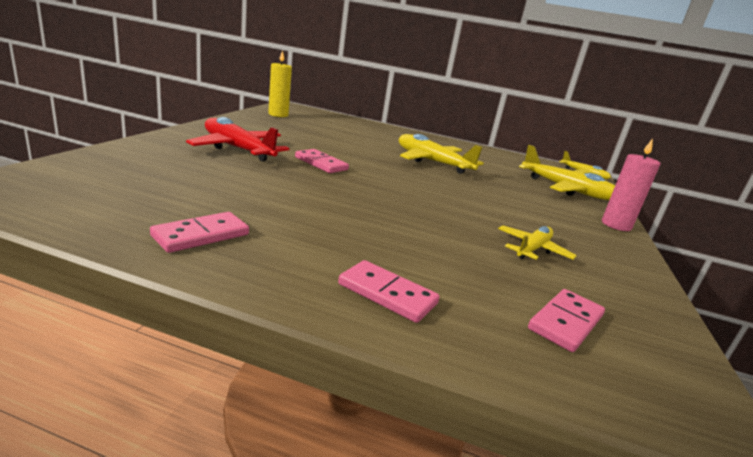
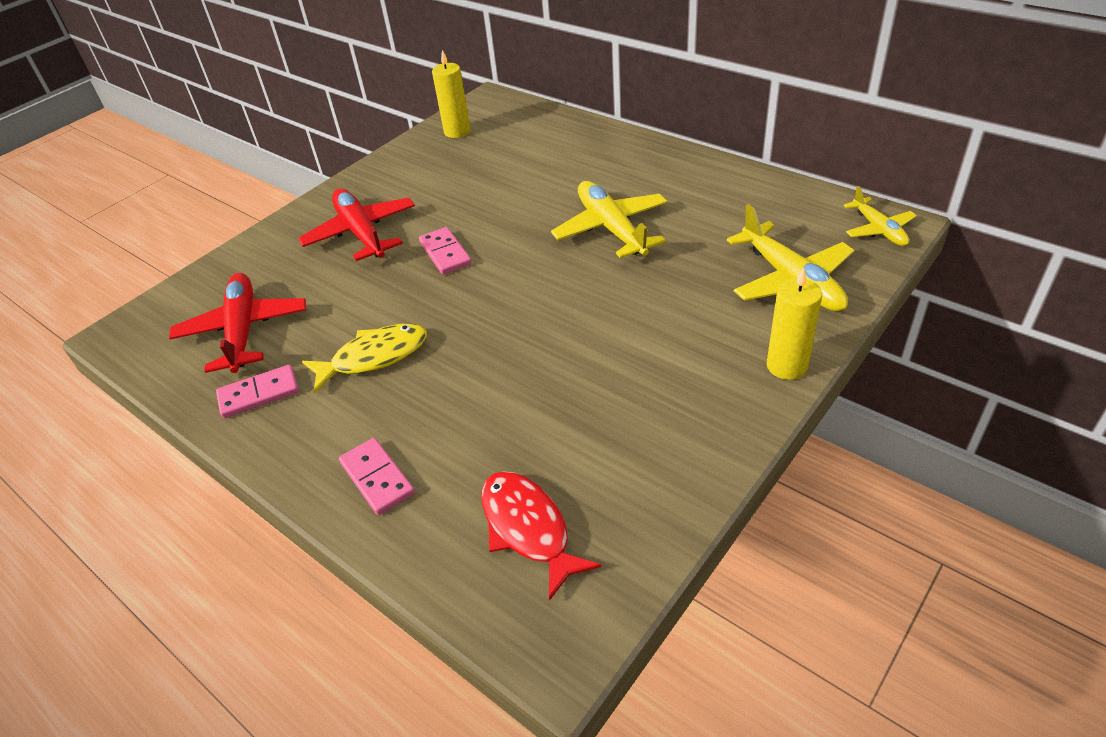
camera: 30 degrees right, 20 degrees up
(153, 194) = (243, 331): none -> red plane
(309, 214) = (374, 357): none -> yellow fish
(532, 249) = (597, 417): yellow plane -> none
(565, 322) = (528, 528): pink domino -> red fish
(616, 225) = (786, 366): pink candle -> yellow candle

